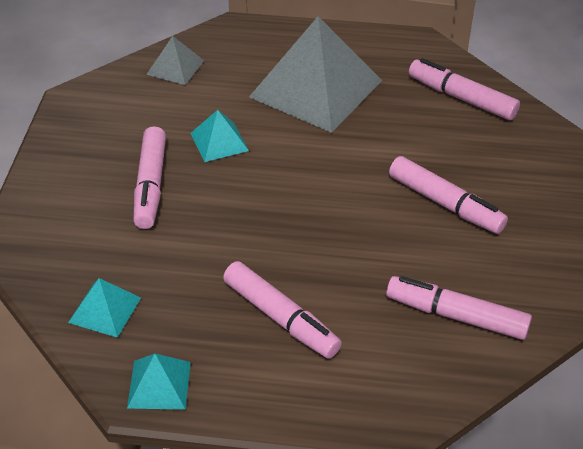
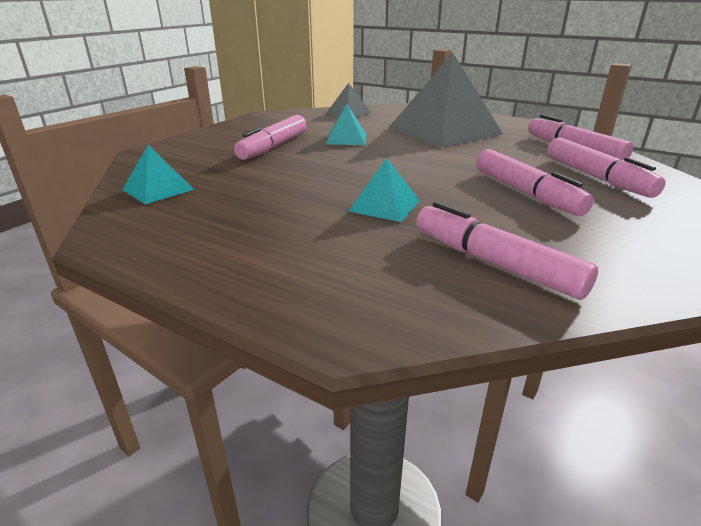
camera: 25 degrees right, 15 degrees down
(159, 384) = (135, 237): turquoise pyramid -> turquoise pyramid (384, 206)
(281, 318) = (297, 223): pink marker -> pink marker (596, 177)

